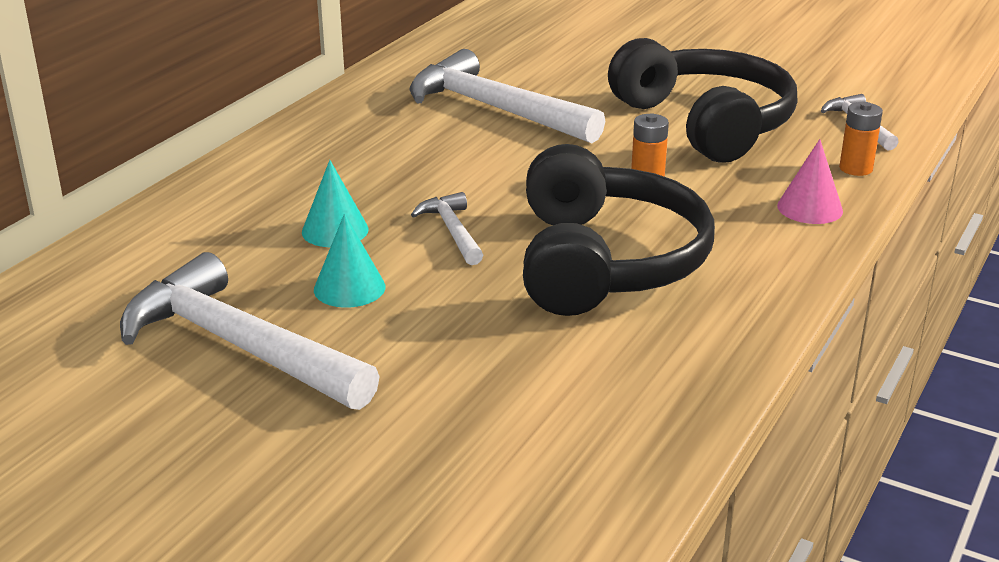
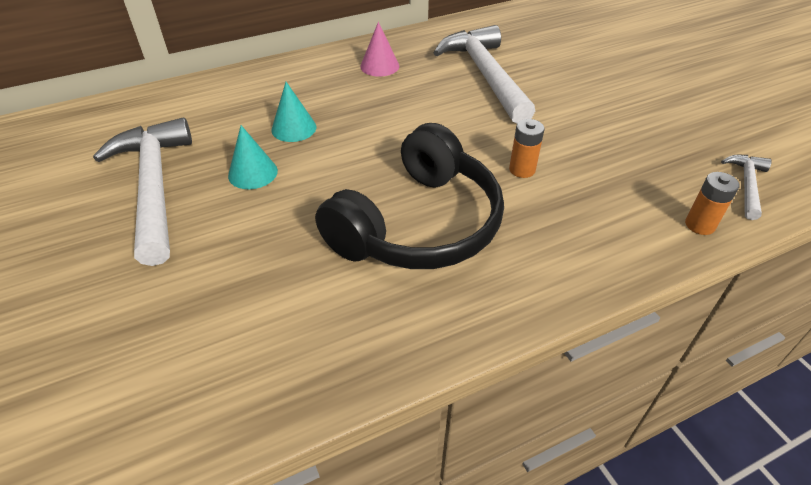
camera: 35 degrees right, 15 degrees up
(452, 231) = (355, 157): white hammer -> none
(706, 123) = (619, 138): black headphones -> none
(810, 208) = (620, 245): pink cone -> pink cone (379, 66)

